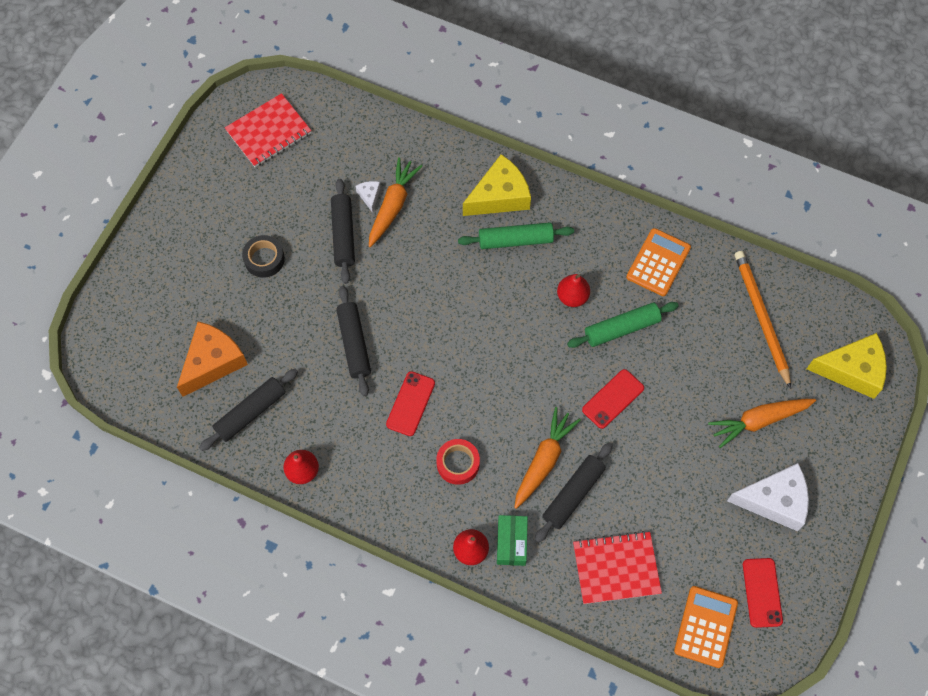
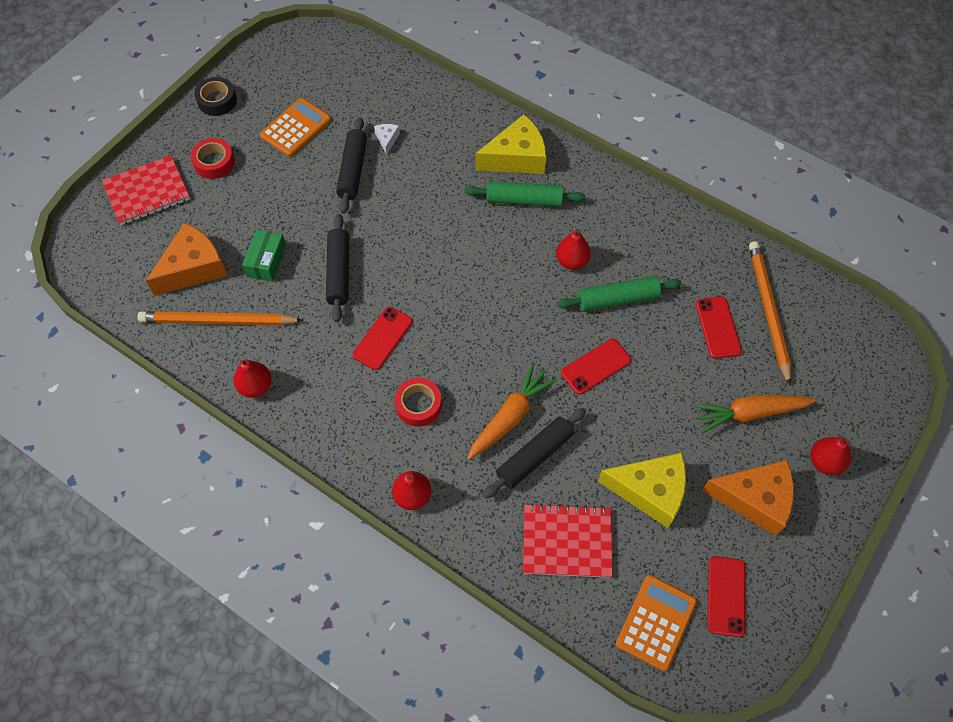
camera: 10 degrees right, 5 degrees down
(204, 247) = (214, 162): none -> red tape
(250, 412) = (218, 321): black rolling pin -> orange pencil
(264, 259) = (269, 181): black tape -> black tape (217, 101)
(268, 132) = (303, 70): red notebook -> red notebook (147, 192)
(393, 206) = (408, 151): orange carrot -> none
(511, 543) = (458, 495): green box -> green box (266, 261)
(658, 262) = (667, 242): orange calculator -> orange calculator (296, 128)
(718, 342) = (718, 327): none -> red phone
(774, 500) = (755, 499): white cheese -> orange cheese
(831, 455) = (825, 462): none -> red pear
(852, 370) = (860, 378): yellow cheese -> yellow cheese (650, 491)

